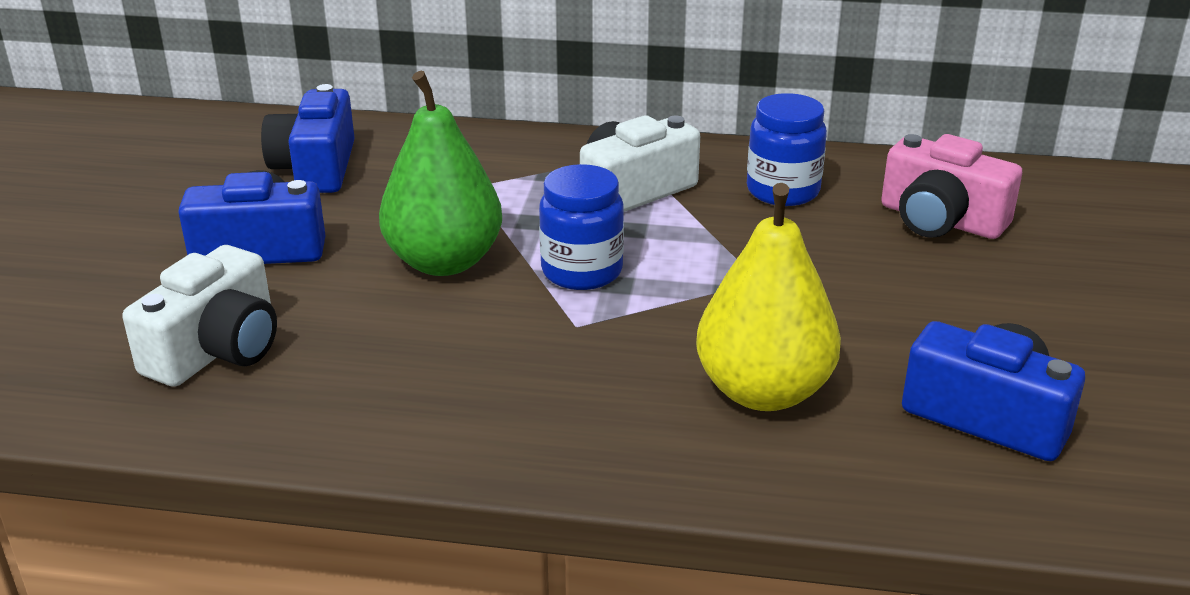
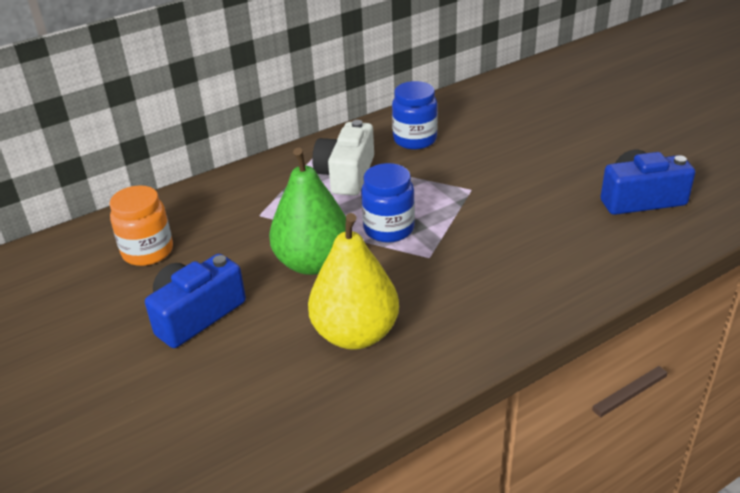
camera: 40 degrees left, 5 degrees up
(217, 349) = (271, 382): white camera -> none
(316, 168) = (148, 251): blue camera -> orange jar
(763, 391) = (551, 239): yellow pear -> yellow pear (355, 334)
(940, 220) = (499, 120): pink camera -> none

